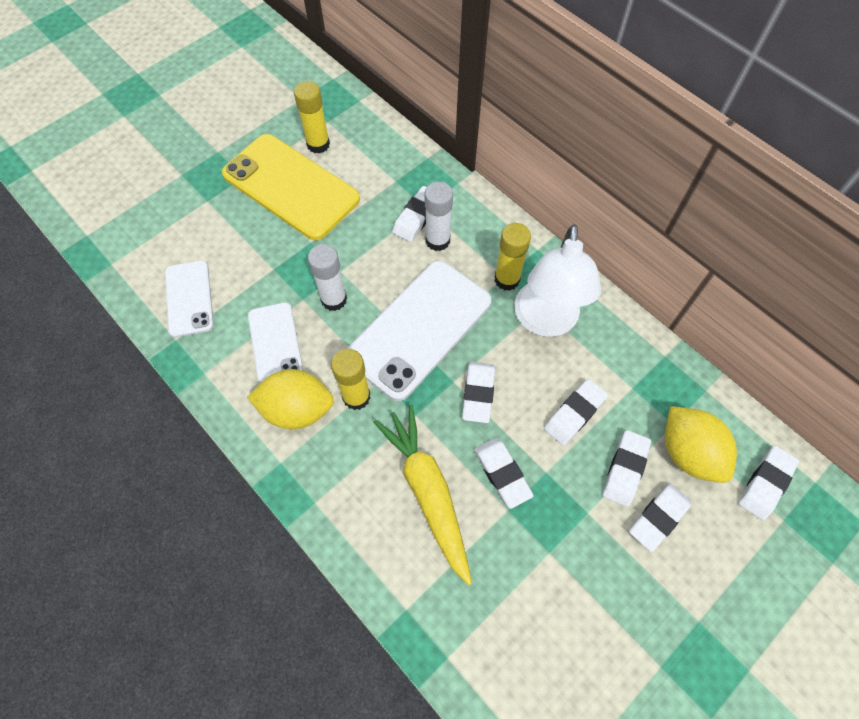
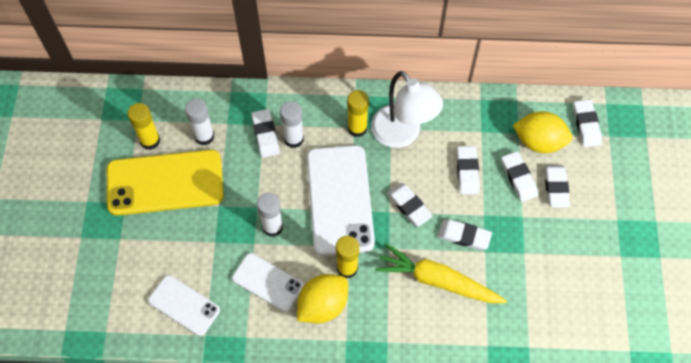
camera: 45 degrees left, 0 degrees up
(364, 176) = (204, 136): none -> white glue stick

